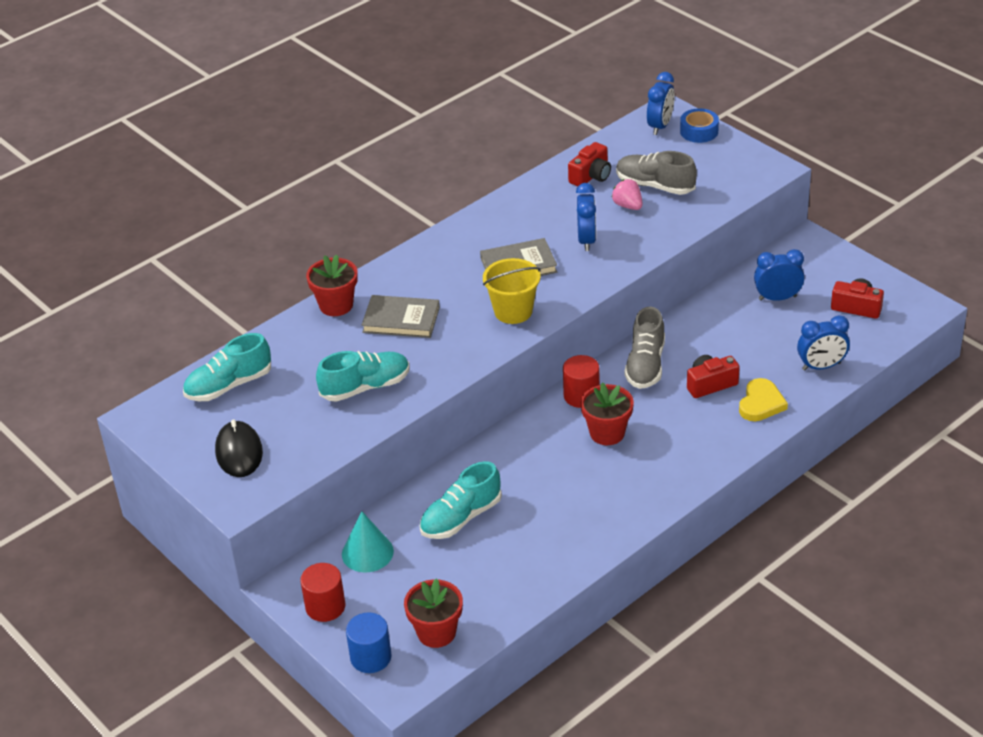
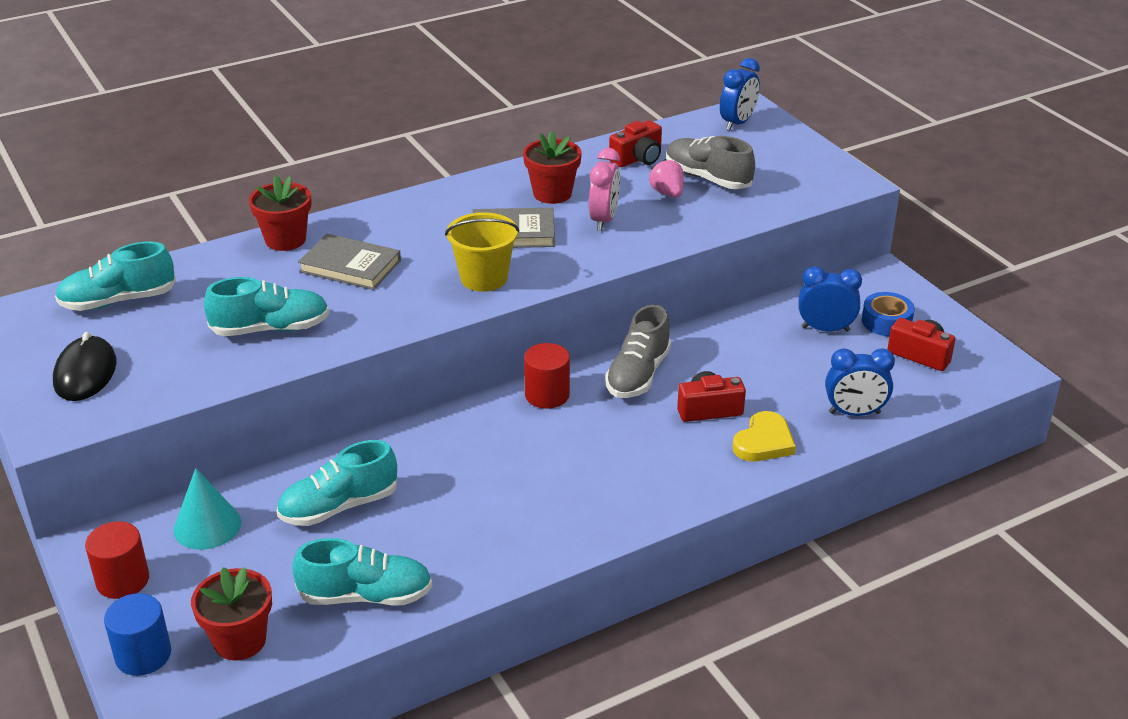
camera: 10 degrees right, 5 degrees down
(513, 581) = (366, 596): none -> turquoise shoe
(586, 240) = (604, 220): blue clock -> pink clock
(607, 433) = (560, 442): red flower pot -> red flower pot (552, 193)
(699, 131) = (780, 134): blue tape -> blue tape (886, 321)

